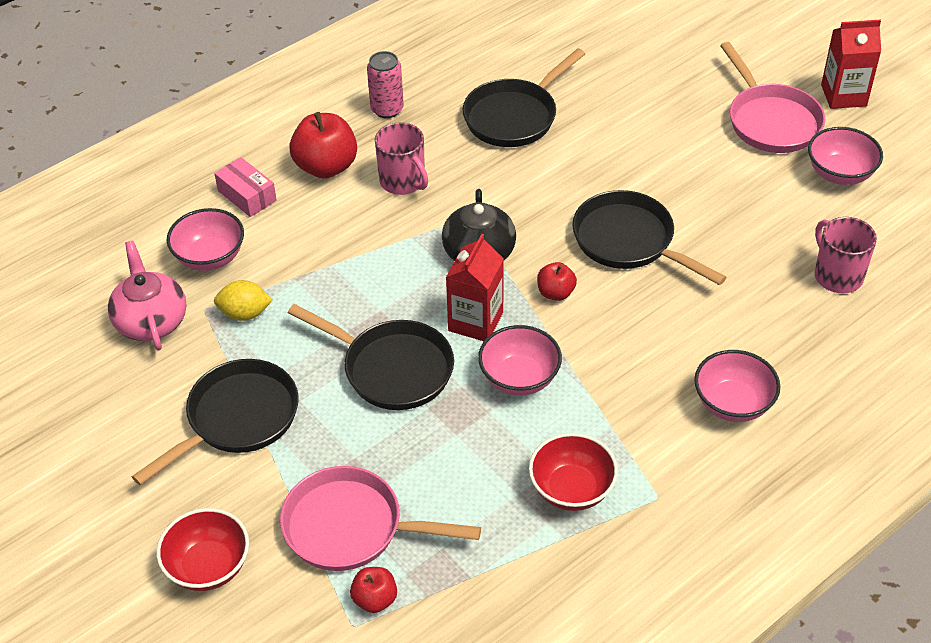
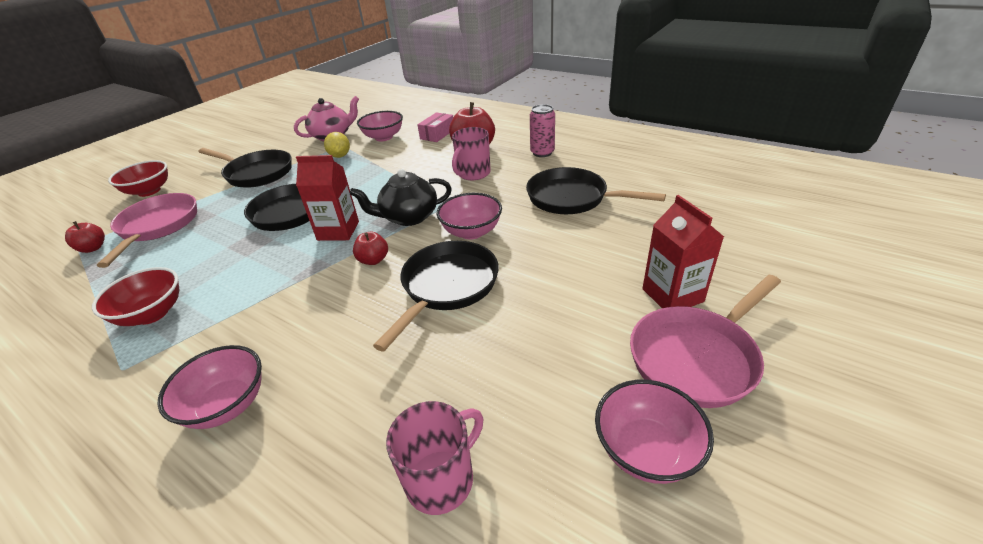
camera: 75 degrees right, 10 degrees down
(519, 378) = (278, 262): pink bowl -> pink bowl (471, 232)
(843, 95) = (819, 428): red carton -> red carton (672, 295)

